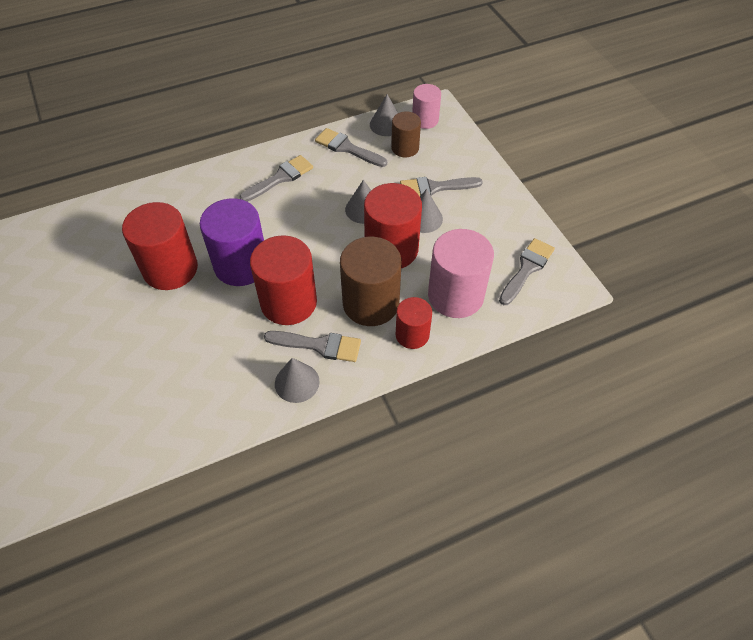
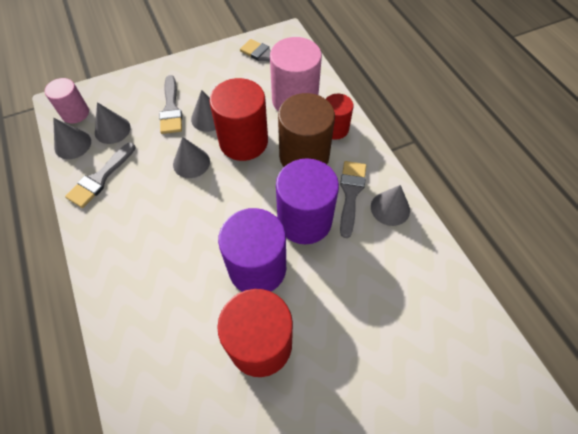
camera: 90 degrees left, 5 degrees up
(280, 178) = (134, 240): grey brush -> none
(288, 302) = (304, 220): red cylinder -> purple cylinder
(405, 148) = (112, 130): brown cylinder -> grey cone

